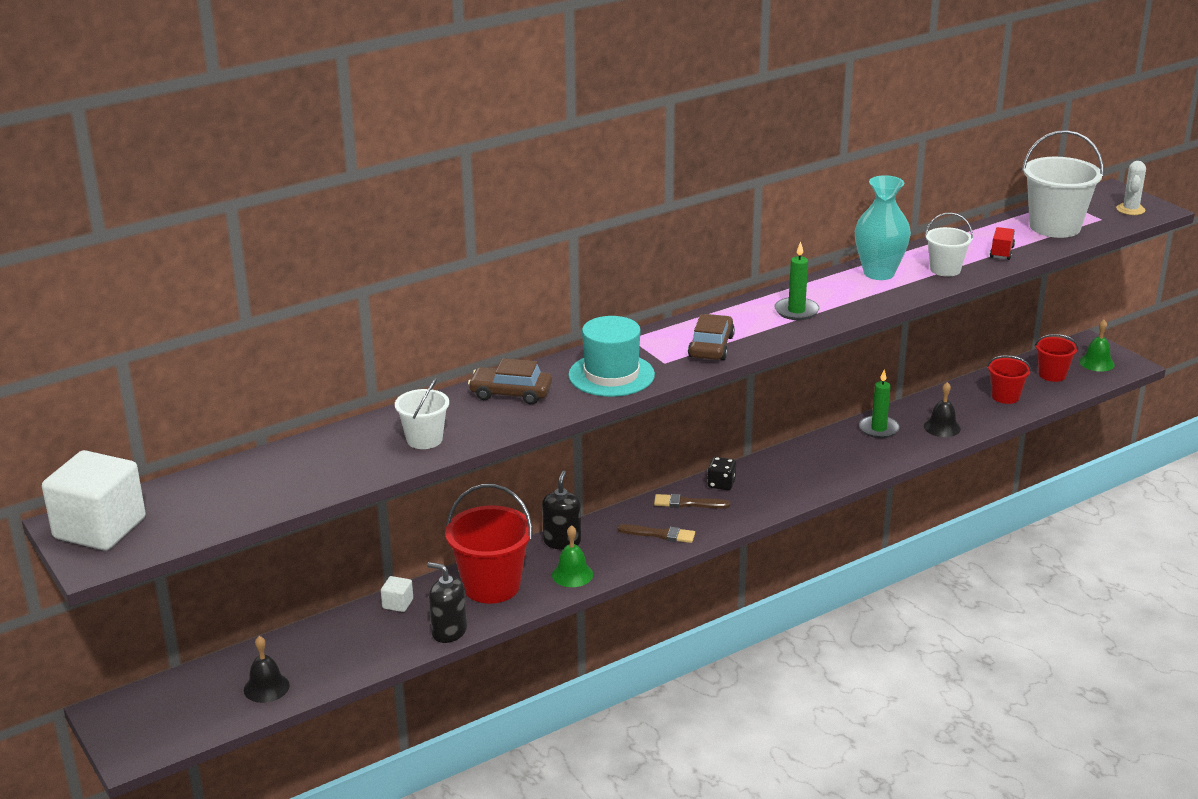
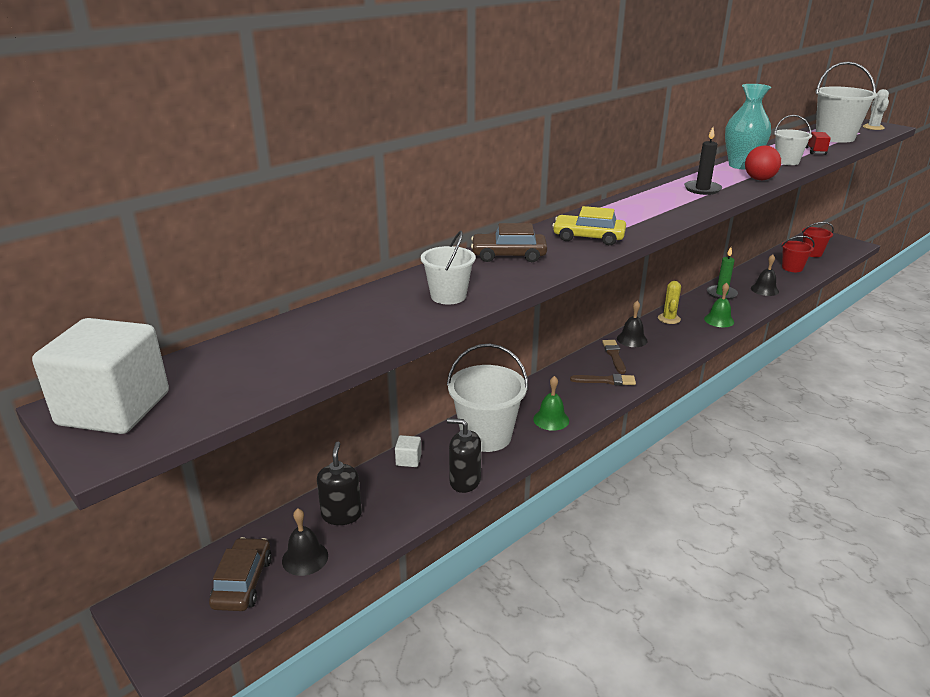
camera: 10 degrees left, 0 degrees up
(491, 586) = (486, 436): red bucket -> white bucket
(562, 541) = (529, 393): black soap dispenser -> black soap dispenser (341, 515)
(611, 375) = (588, 237): turquoise hat -> yellow car
(687, 503) = (614, 355): brown brush -> brown brush turned 90 degrees clockwise
(711, 347) = (656, 214): brown car -> brown car (243, 582)
(721, 484) = (632, 339): black dice -> black bell
(785, 459) = (669, 319): none -> yellow cactus
(796, 311) = (702, 189): green candle -> black candle
(882, 299) = (759, 179): none -> red ball
(1096, 363) = (834, 245): green bell -> green bell (719, 320)

